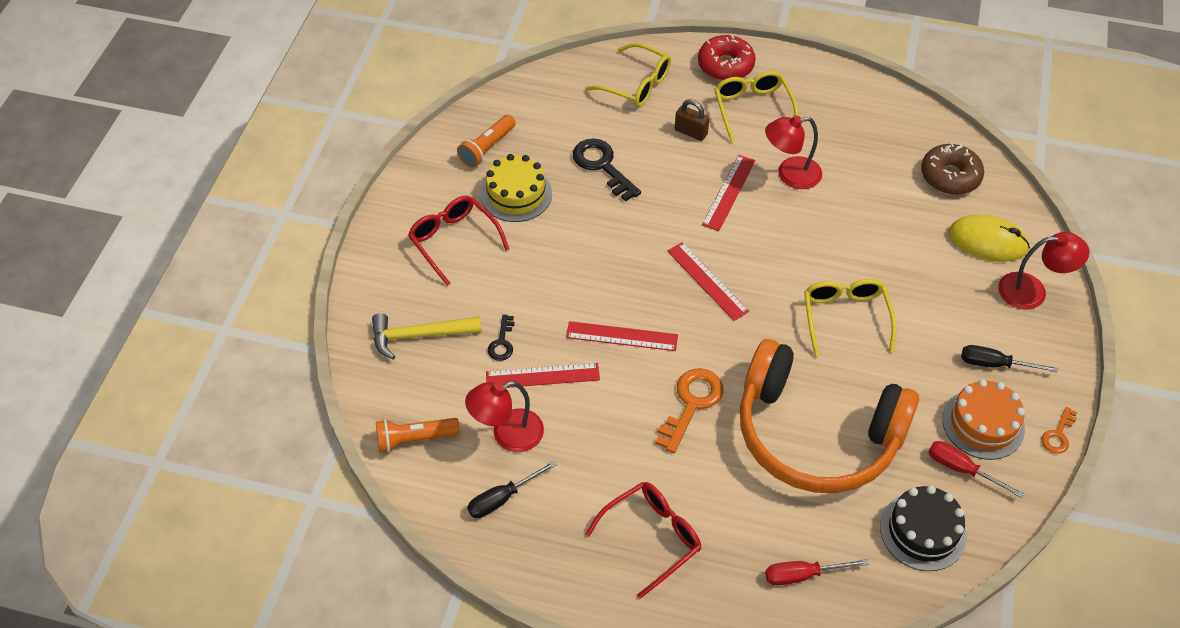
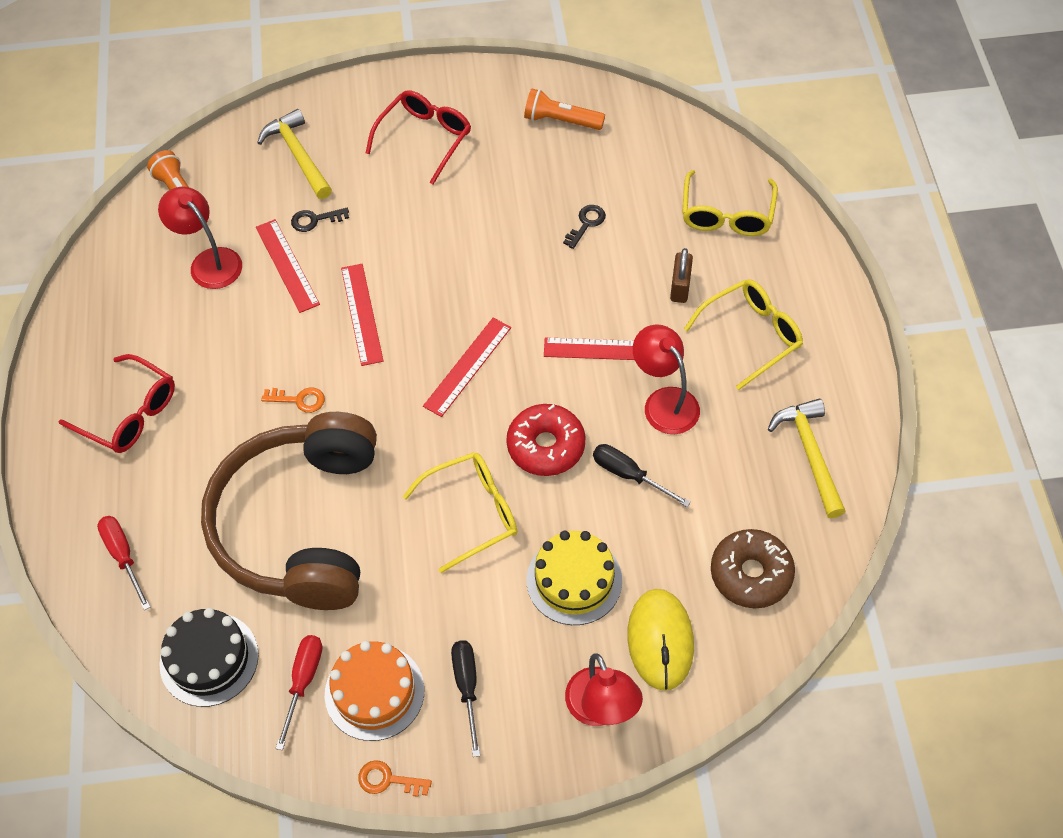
camera: 70 degrees right, 5 degrees up
(502, 498) = (137, 282): black screwdriver -> black screwdriver (629, 475)
(516, 194) = (510, 165): yellow cake -> yellow cake (574, 580)
(602, 166) = (586, 223): black key -> black key, size x0.56
(691, 404) = (299, 400): orange key -> orange key, size x0.56
(725, 65) = (808, 289): red donut -> red donut (546, 446)
(816, 434) = (301, 524): orange headphones -> brown headphones
(865, 113) = (810, 454): none -> yellow hammer

